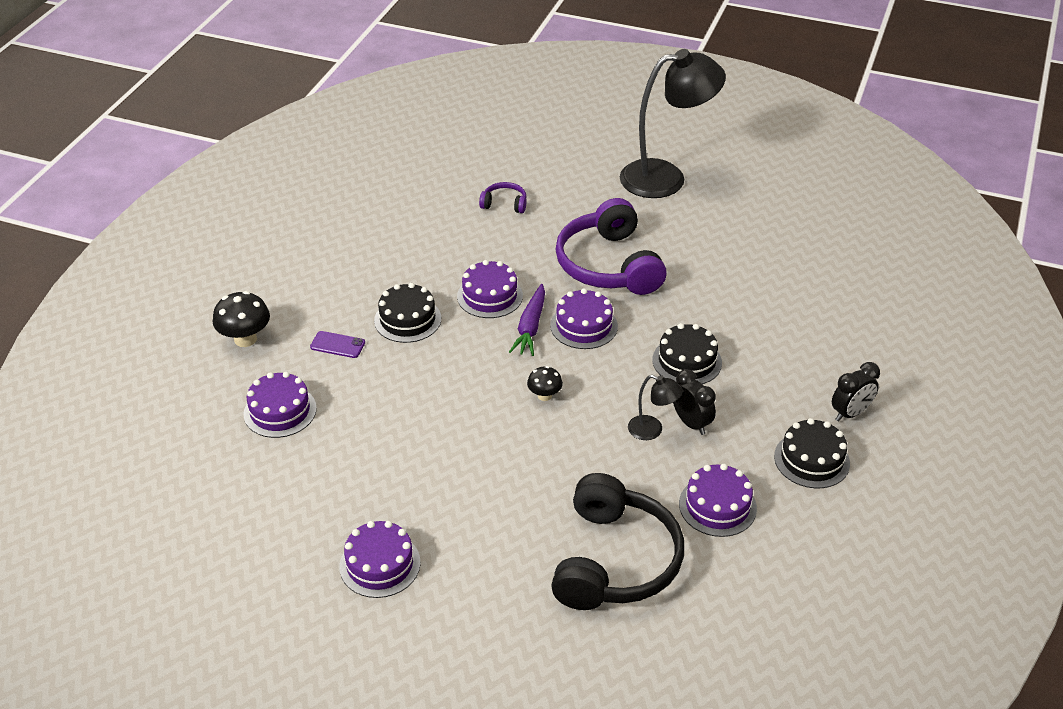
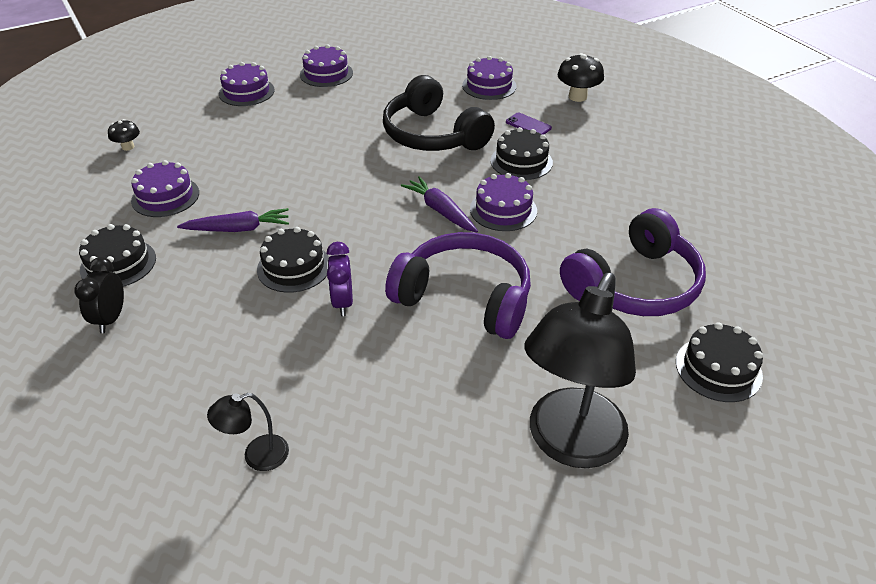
camera: 130 degrees right, 0 degrees up
(337, 345) = (528, 125): purple phone -> purple phone turned 75 degrees clockwise
(504, 204) = (634, 284): purple headphones -> purple headphones, size x2.31
(544, 151) = (718, 369): none -> black cake
(544, 396) = (362, 181): black mushroom -> black mushroom (128, 147)
(584, 326) = (406, 237): purple cake -> purple cake (246, 92)
(614, 560) = (203, 139): black headphones -> black headphones (433, 135)
(652, 430) = (261, 208): black lamp -> black lamp (257, 456)
(685, 315) = (342, 302): none -> purple clock
(691, 423) = (238, 229): black clock -> purple carrot

